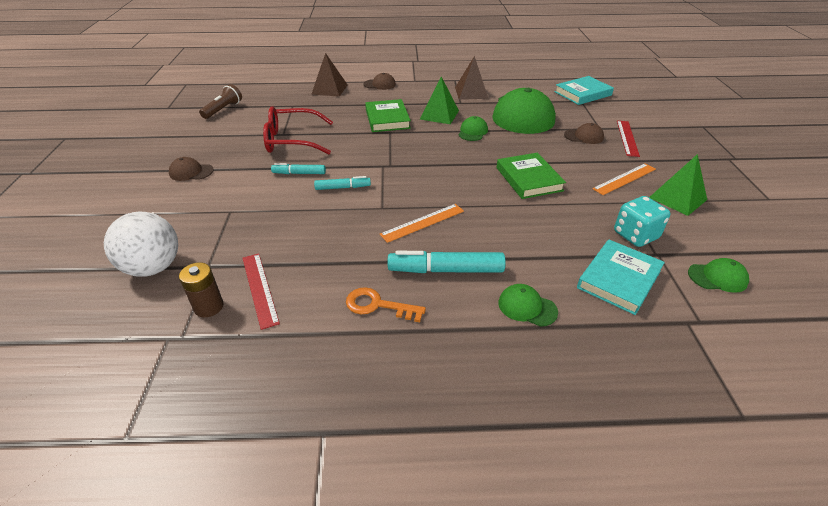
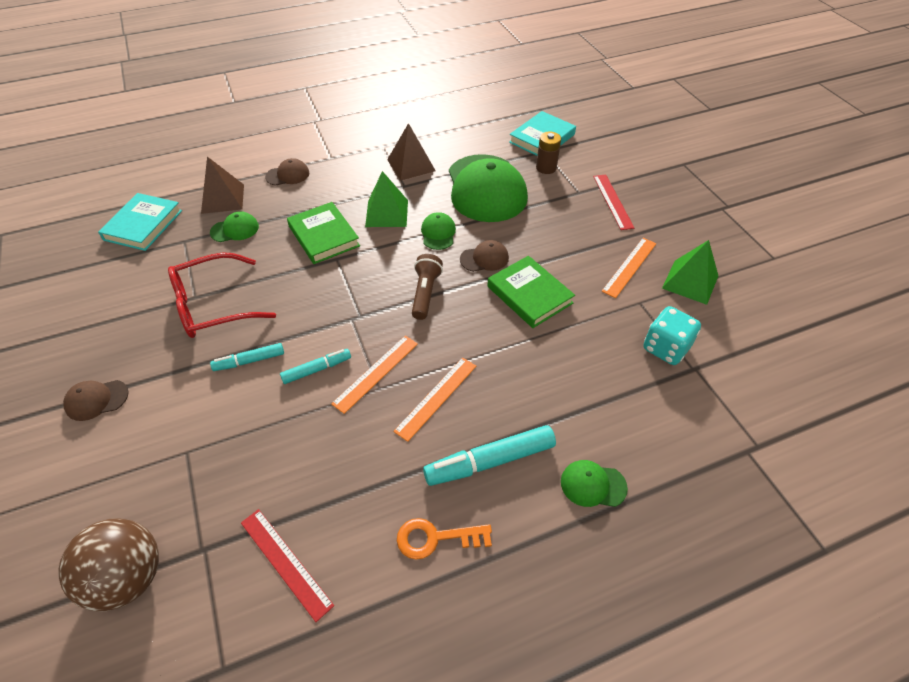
camera: 20 degrees left, 10 degrees up
(153, 267) = (128, 577): white ball -> brown ball
(209, 307) = (234, 612): brown battery -> brown battery (546, 168)
(223, 109) = (86, 272): brown flashlight -> brown flashlight (425, 293)
(384, 198) = (376, 373): none -> orange ruler
(584, 136) = (566, 210): brown cap -> brown cap (484, 258)
(618, 279) = (668, 415): turquoise book -> turquoise book (143, 225)
(717, 277) = (757, 382): green cap -> green cap (235, 229)

